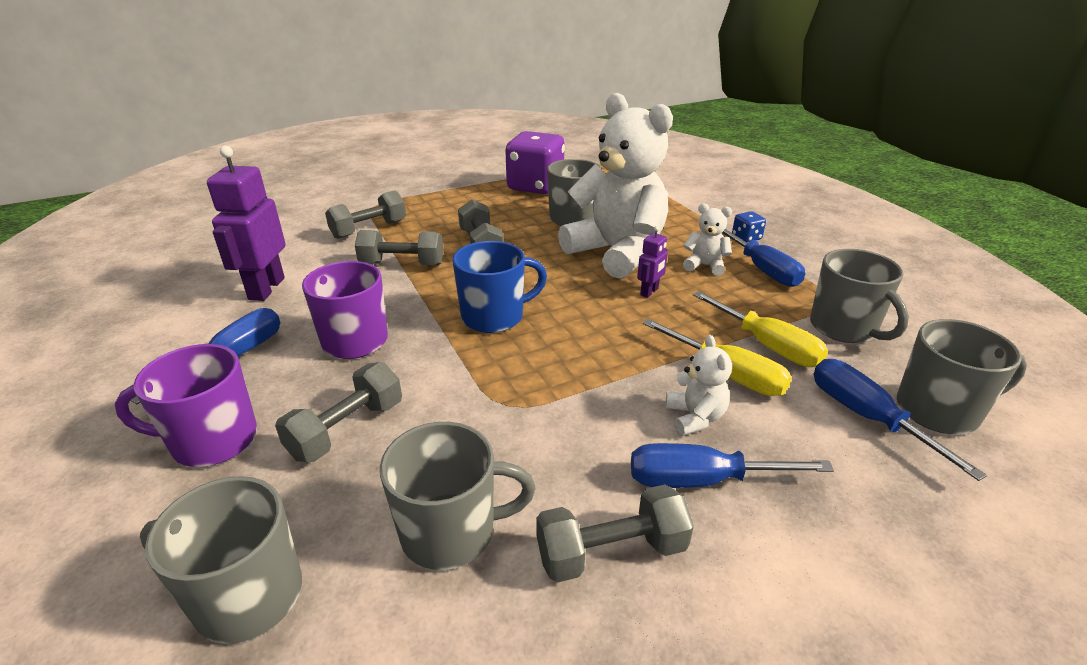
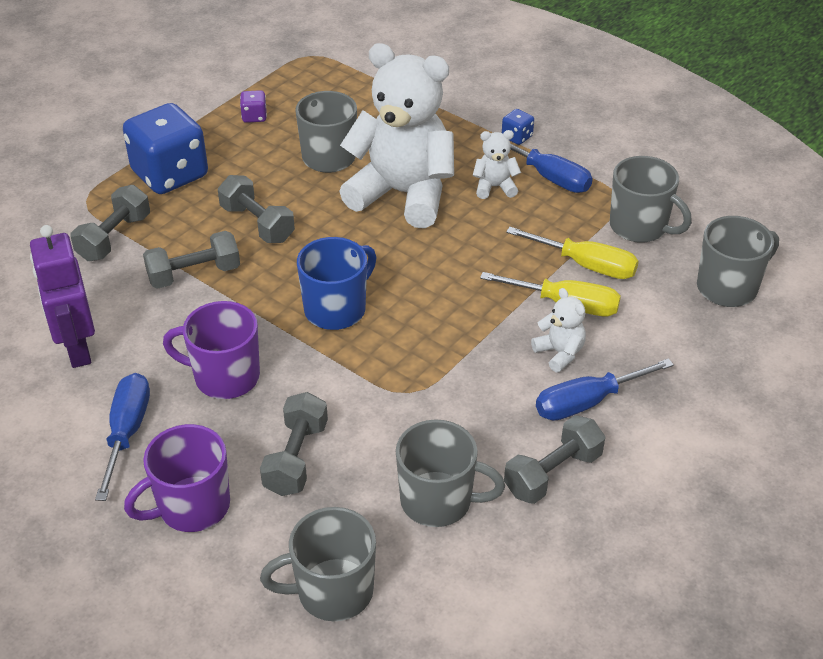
camera: 25 degrees left, 10 degrees up
(445, 204) = (170, 174): none -> blue dice
(451, 532) = (438, 501): grey mug -> grey mug turned 45 degrees clockwise
(535, 186) = (254, 117): purple dice -> purple dice, size x0.41
(649, 292) = (460, 235): purple robot -> none
(867, 417) = (681, 310): blue screwdriver -> none

